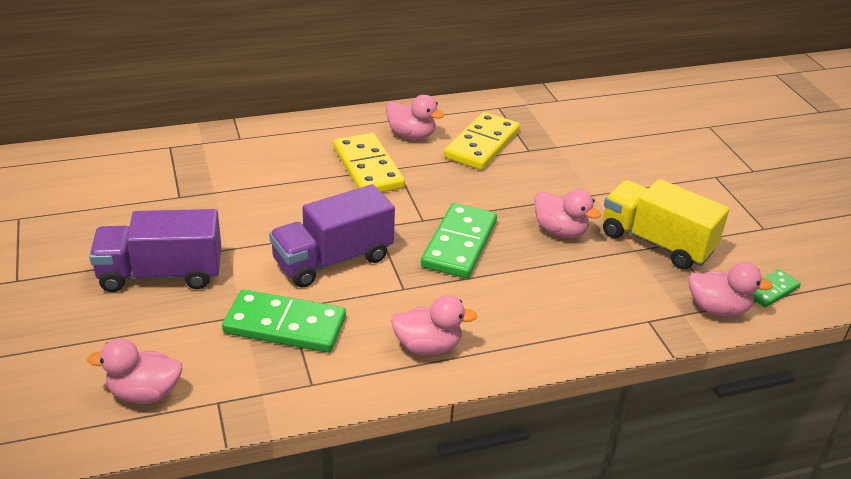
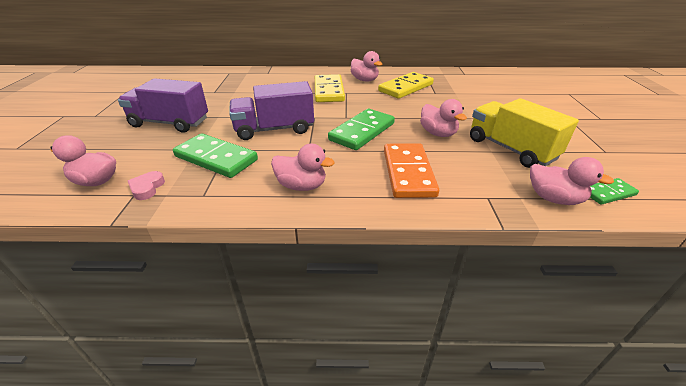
camera: 20 degrees right, 0 degrees up
(227, 389) = (147, 188): none -> pink heart
(547, 302) = (408, 173): none -> orange domino

